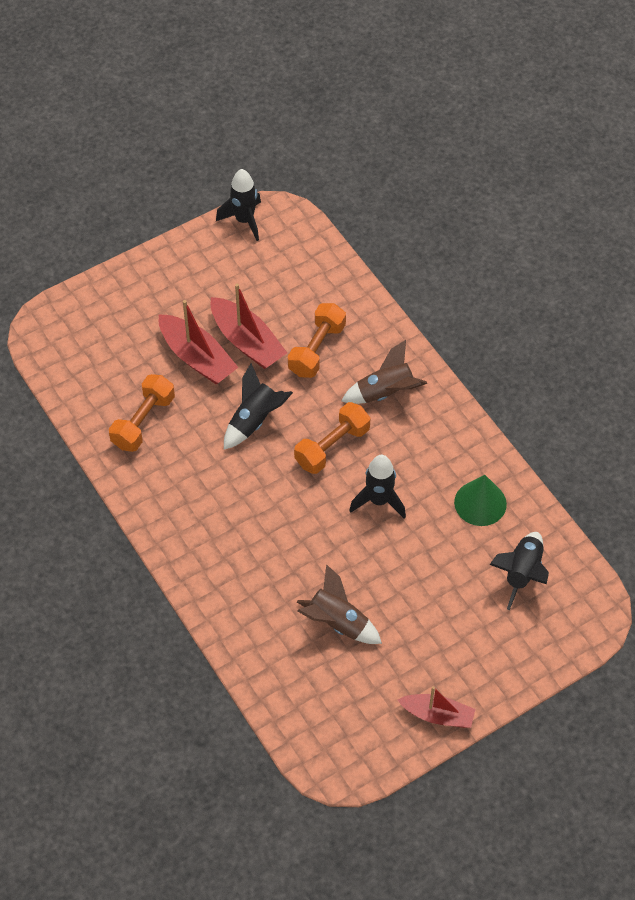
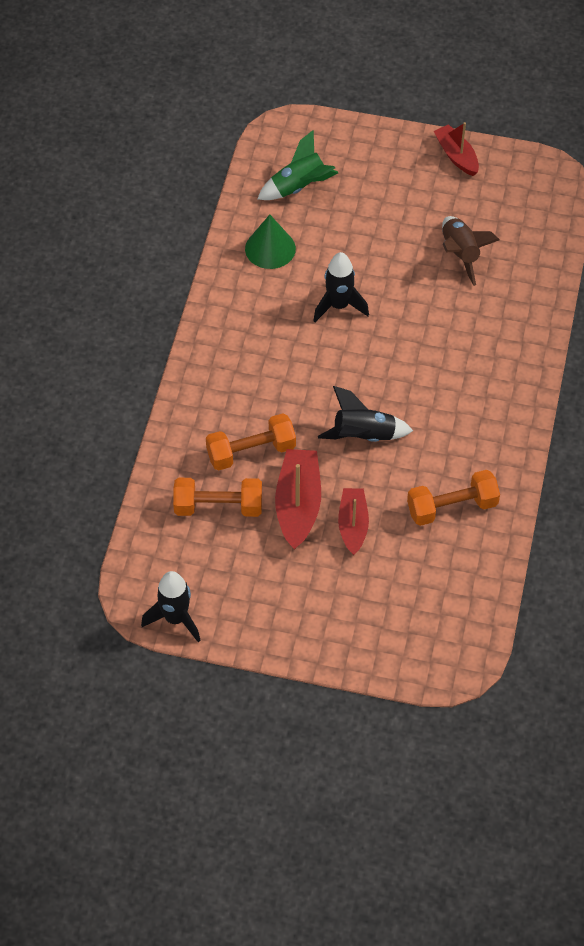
camera: 135 degrees left, 0 degrees up
(197, 358) = (353, 525): red boat -> red boat, size x0.66
(332, 447) = (327, 369): orange dumbbell -> orange dumbbell (218, 506)
(385, 393) = (240, 375): brown rocket -> none
(522, 573) = (299, 187): black rocket -> green rocket

